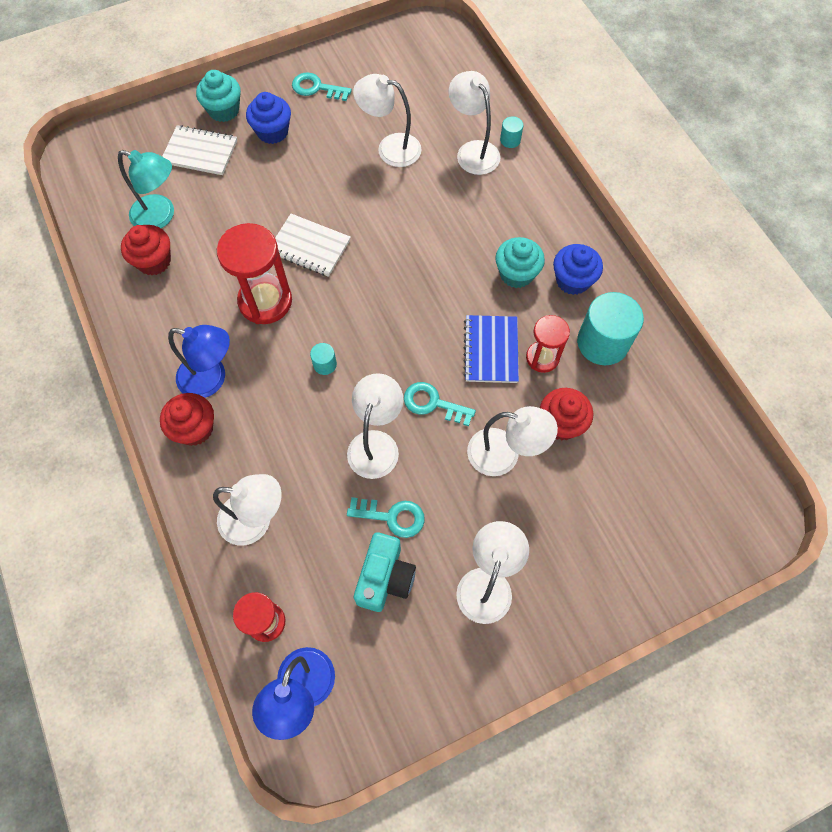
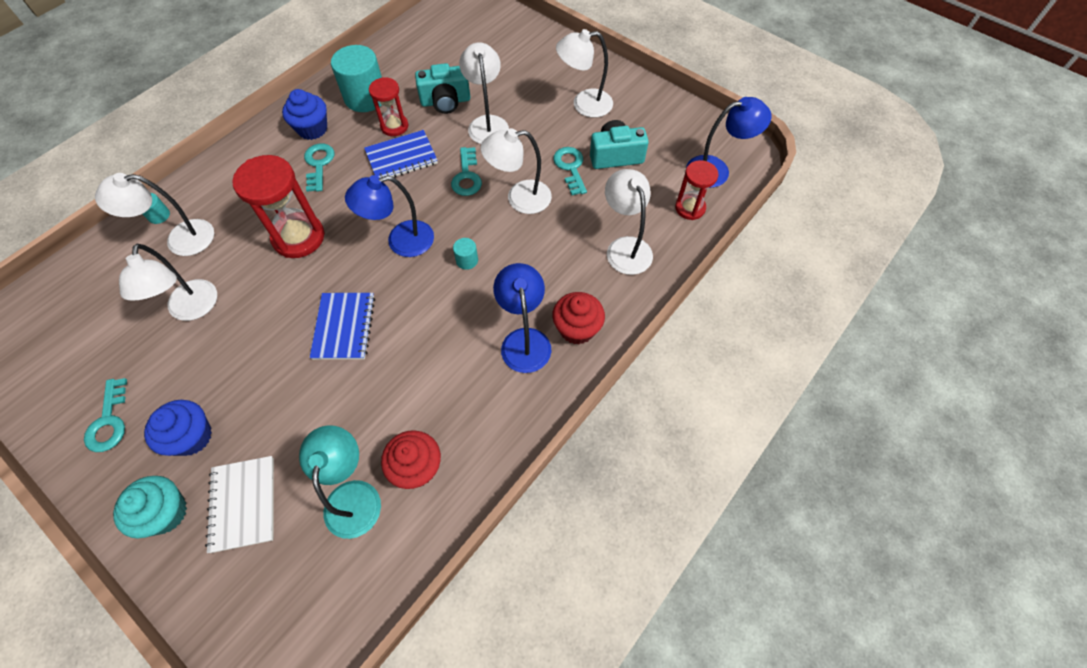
camera: 115 degrees left, 5 degrees down
(265, 301) = (422, 336): red hourglass -> red hourglass (298, 237)
(309, 247) = (344, 327): white notebook -> blue notebook
(379, 316) = (401, 241): none -> blue lamp
(473, 151) = (180, 239): white lamp -> white lamp turned 45 degrees clockwise
(516, 274) = (319, 164): turquoise cupcake -> turquoise key
(561, 423) = (445, 101): red cupcake -> turquoise camera

